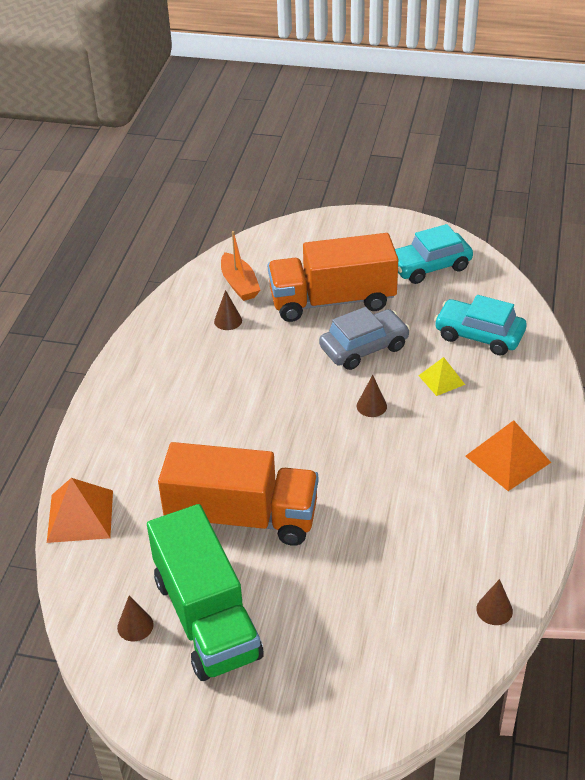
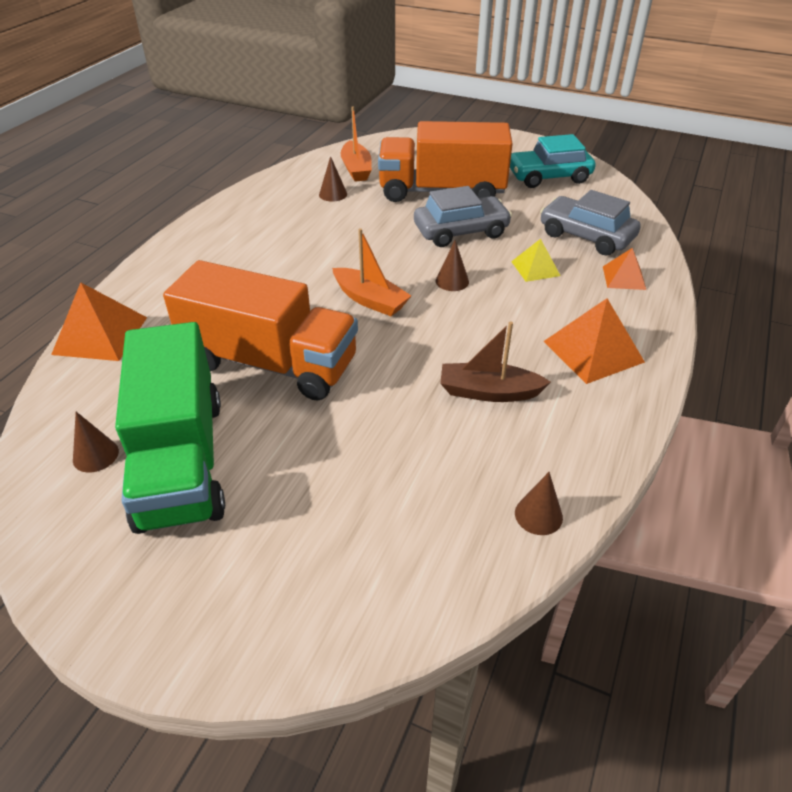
camera: 10 degrees right, 0 degrees up
(305, 438) = (370, 300): none -> orange boat
(432, 512) = (488, 392): none -> brown boat
(479, 335) = (586, 236): turquoise car -> grey car
(520, 377) = (624, 277): none -> orange pyramid

